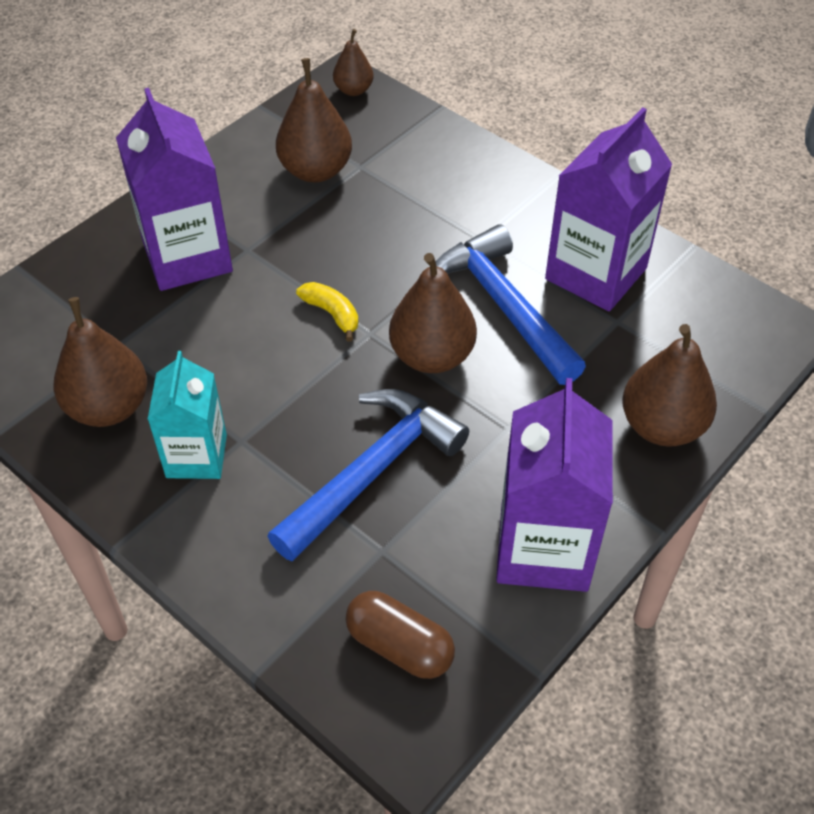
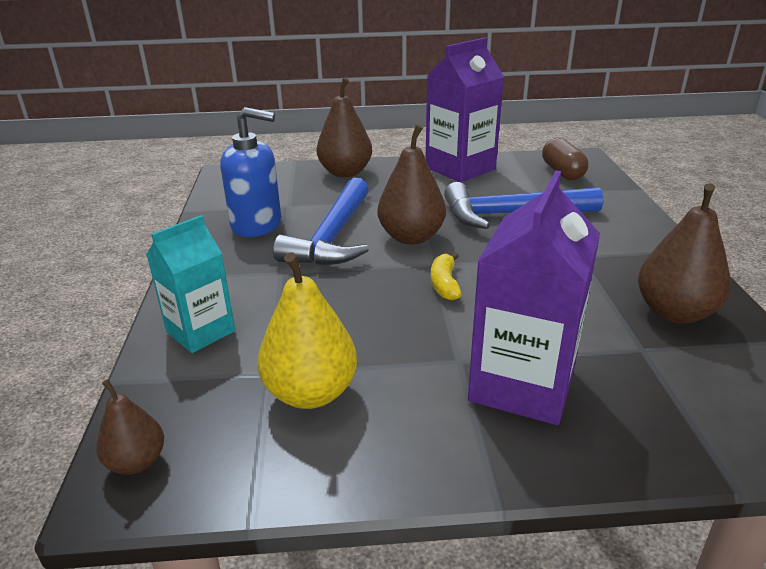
camera: 135 degrees left, 20 degrees down
(196, 456) = (618, 261): turquoise carton -> turquoise carton (200, 331)
(316, 170) = (311, 392): brown pear -> yellow pear
(596, 273) = (257, 225): purple carton -> blue soap dispenser

